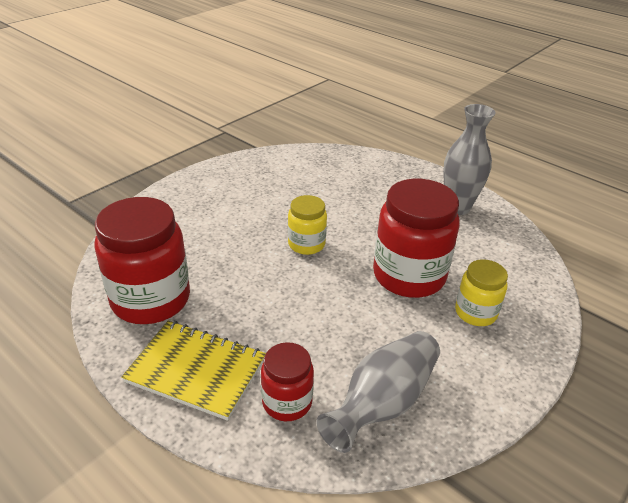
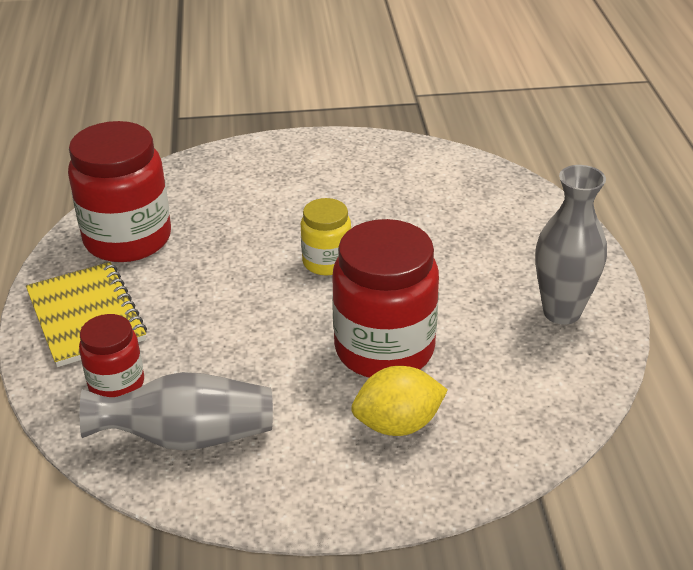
camera: 45 degrees right, 0 degrees up
(475, 312) = (398, 424): yellow jar -> yellow lemon

